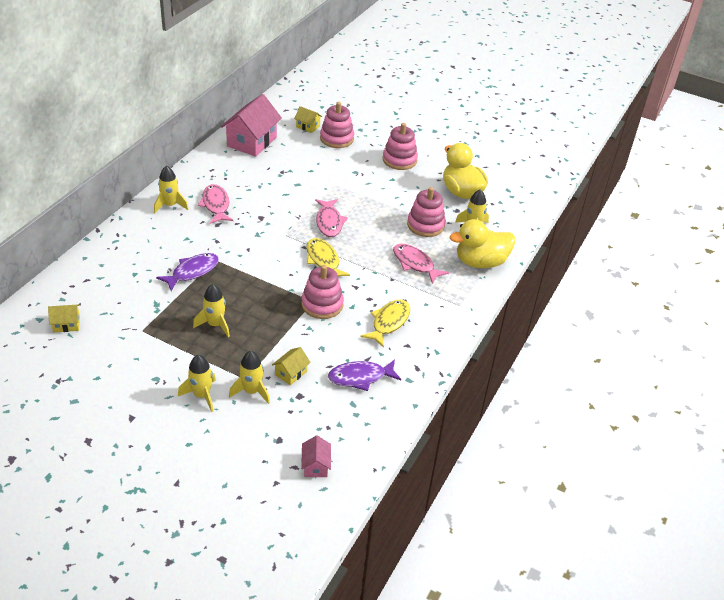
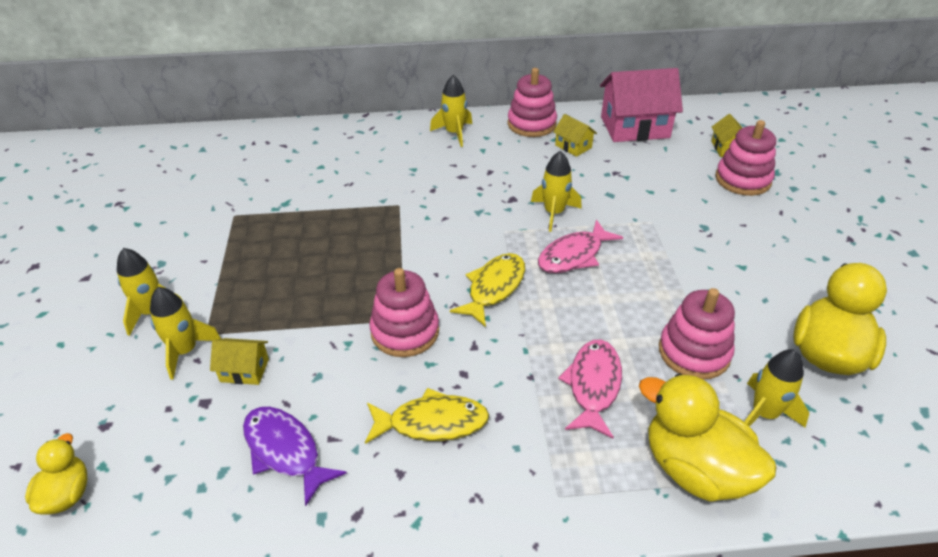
camera: 60 degrees right, 0 degrees up
(66, 324) = (206, 167): yellow house -> yellow house (573, 146)
(192, 272) = (362, 200): purple fish -> none
(215, 324) = (286, 260): yellow rocket -> yellow rocket (554, 213)
(216, 205) = (492, 159): pink fish -> none
(315, 465) = (67, 494): pink house -> yellow duck
(399, 160) = (792, 252): pink stacking toy -> pink stacking toy (531, 124)

